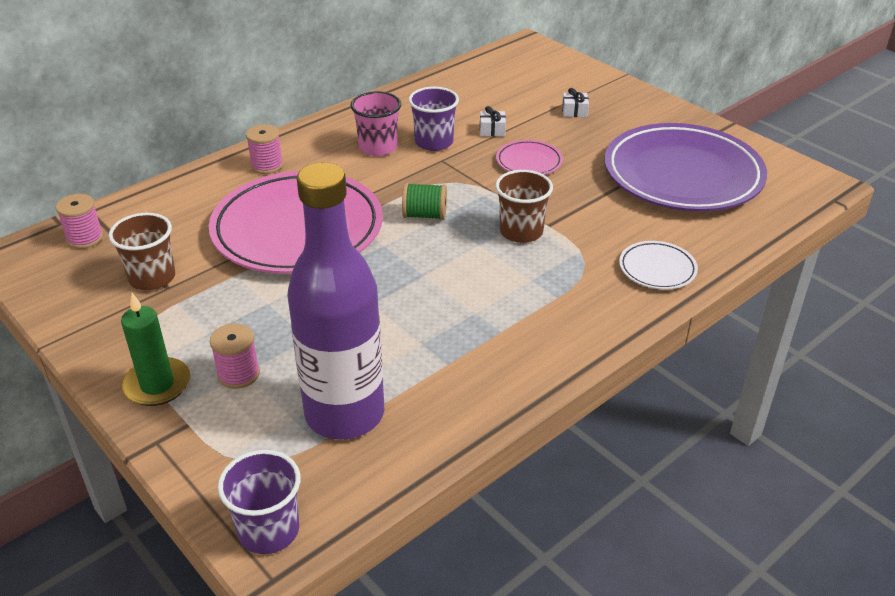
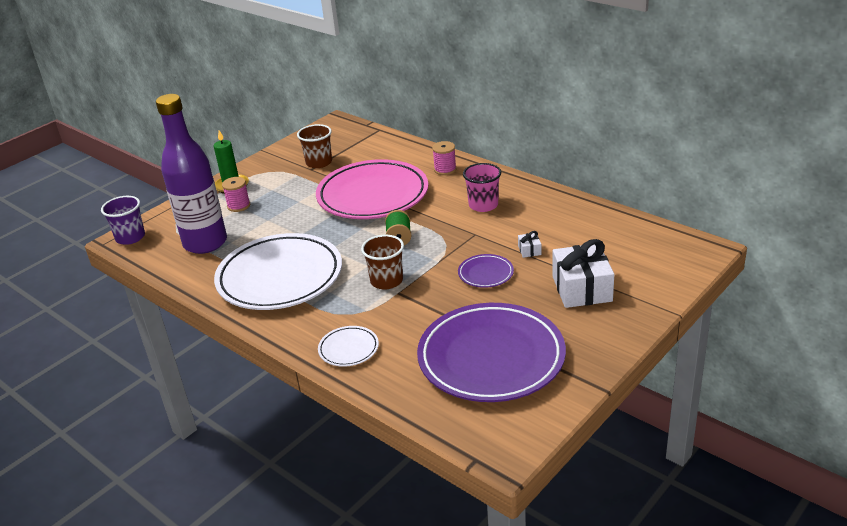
camera: 85 degrees right, 5 degrees down
(85, 238) = (353, 135): pink spool -> none
(434, 142) = (499, 227): purple cup -> none
(481, 325) = (280, 277): none -> white plate
(529, 162) = (485, 274): pink plate -> purple plate
(574, 111) = (582, 289): white gift -> white gift, size x2.37

